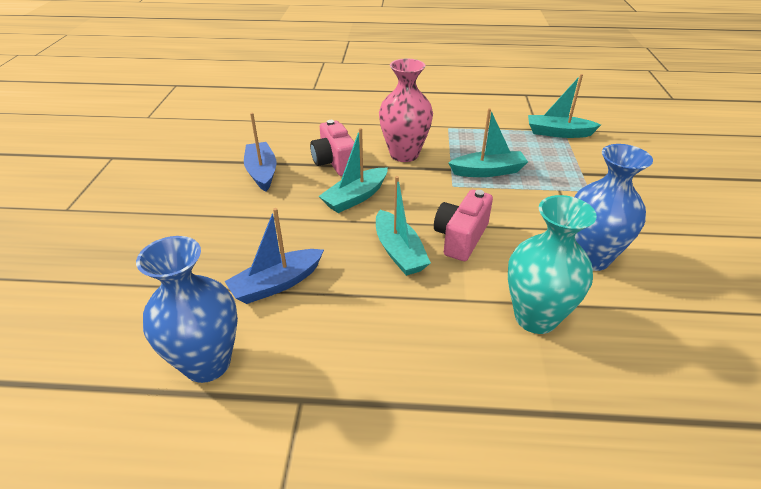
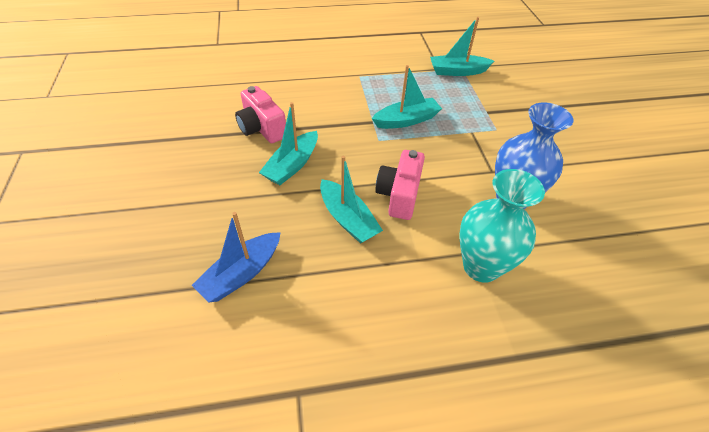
camera: 15 degrees left, 10 degrees up
(207, 363) = (197, 374): blue vase -> none
(262, 172) = (191, 149): blue boat -> none
(404, 154) = (326, 111): pink vase -> none

